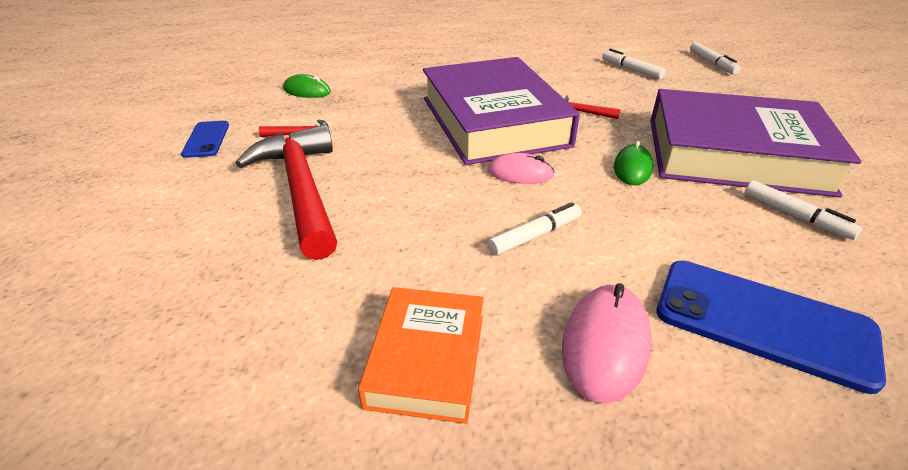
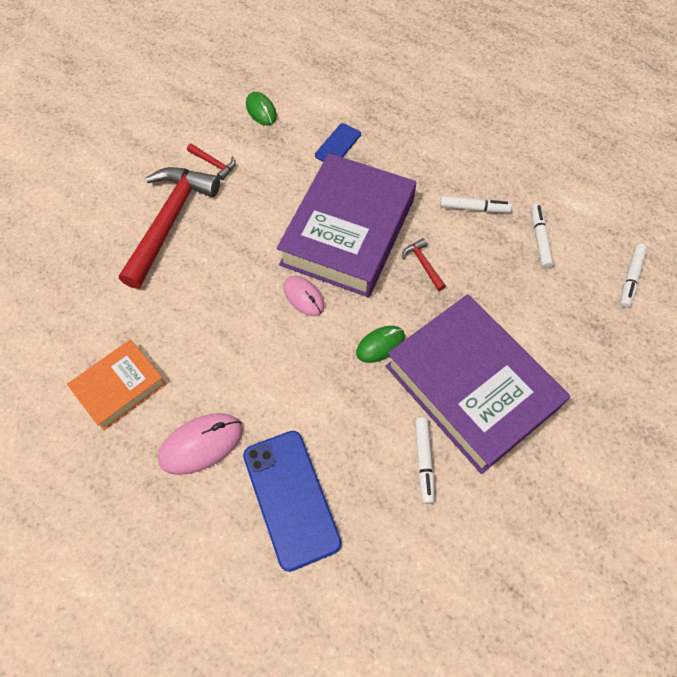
camera: 40 degrees right, 25 degrees up
(206, 139) = (158, 133): blue phone -> blue phone (338, 145)
(535, 235) = (251, 353): white marker -> white marker (474, 208)

